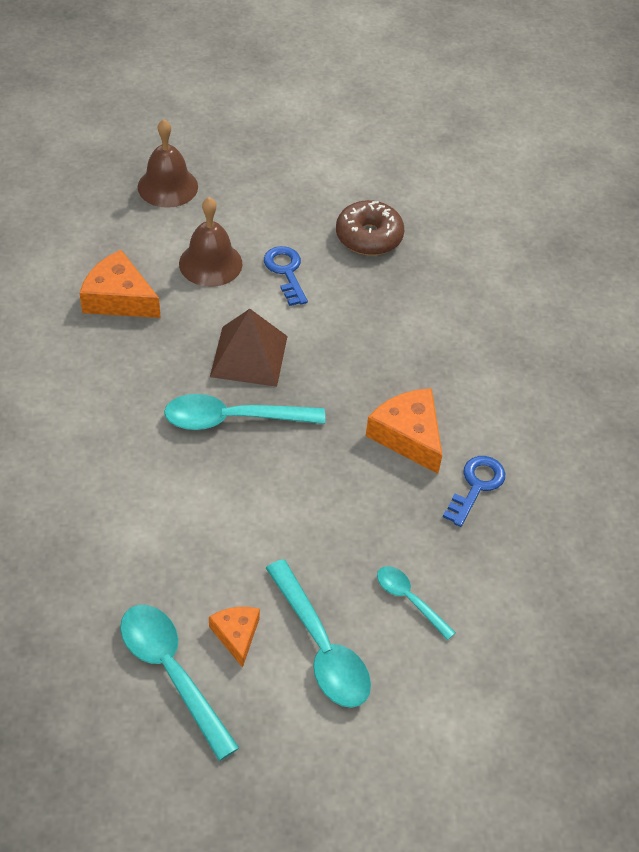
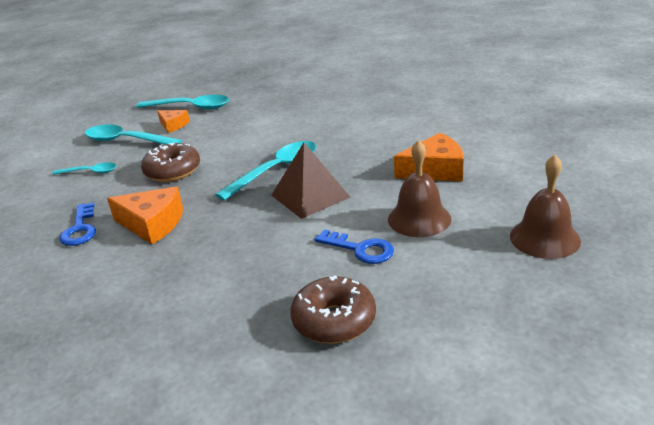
camera: 145 degrees right, 20 degrees down
(324, 513) = (173, 171): none -> brown donut

